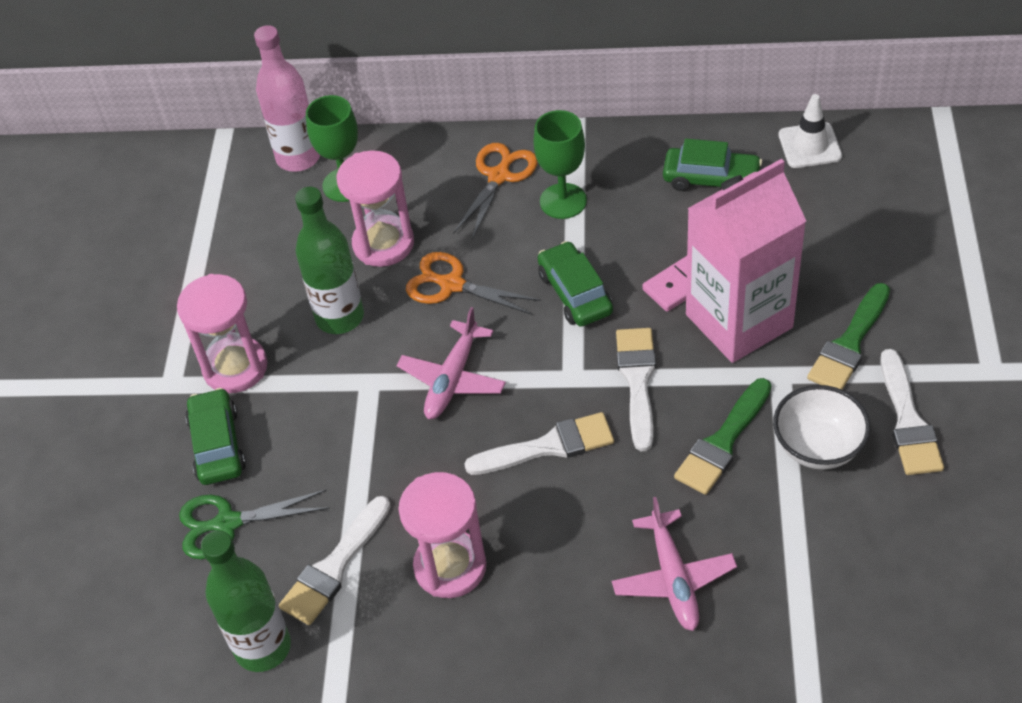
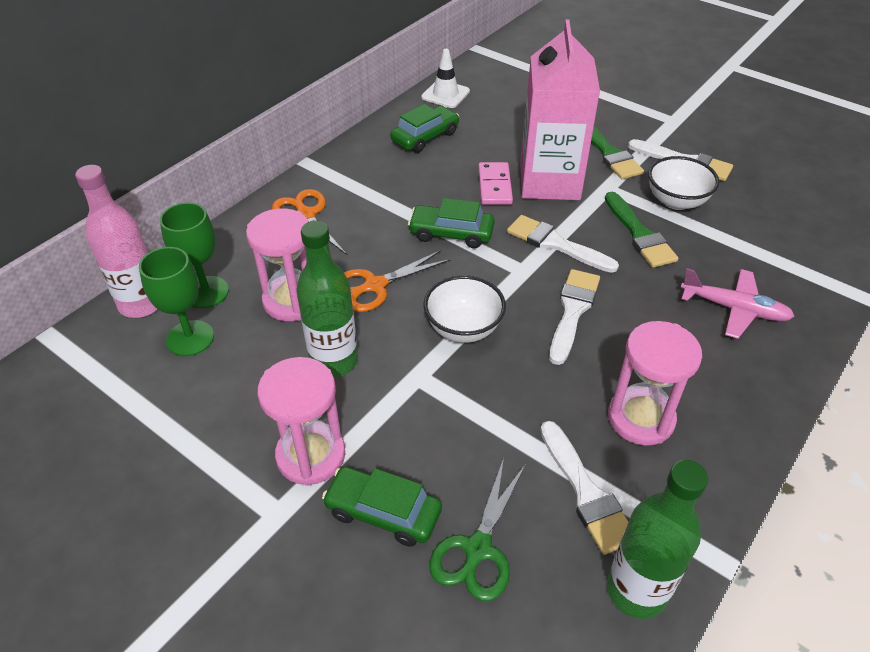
camera: 60 degrees left, 5 degrees down
(453, 378) = (463, 328): pink plane -> white bowl
(563, 201) = (366, 199): green goblet -> green goblet (190, 338)

